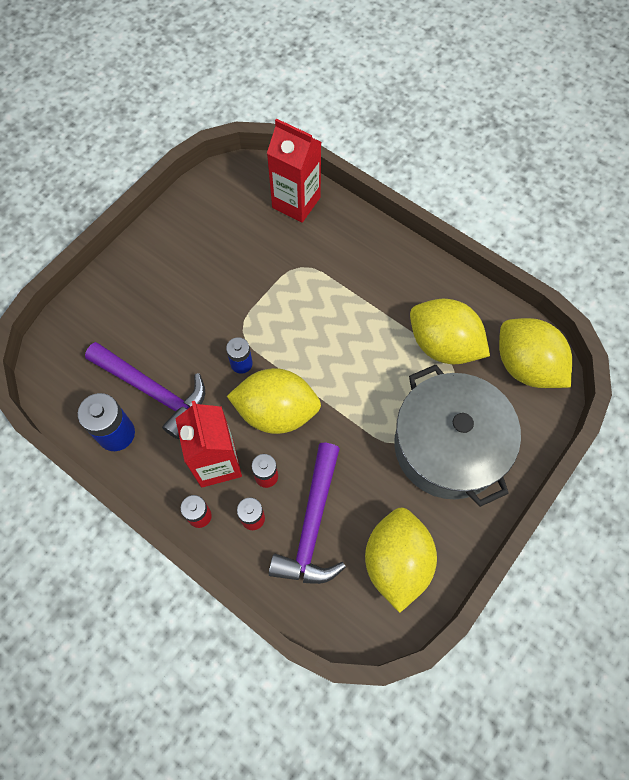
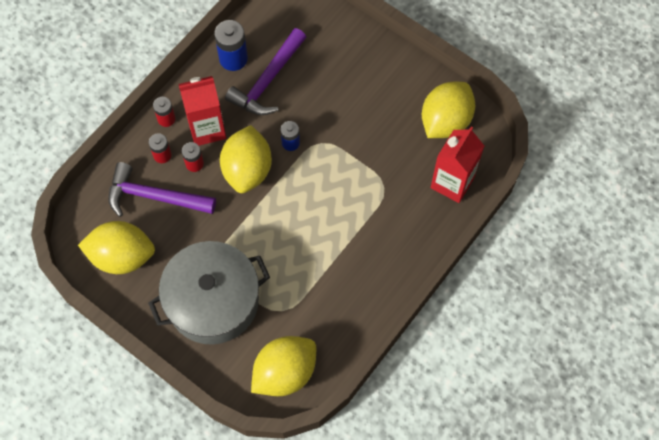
camera: 90 degrees right, 0 degrees up
(443, 345) = (306, 303): yellow lemon -> yellow lemon (445, 121)

